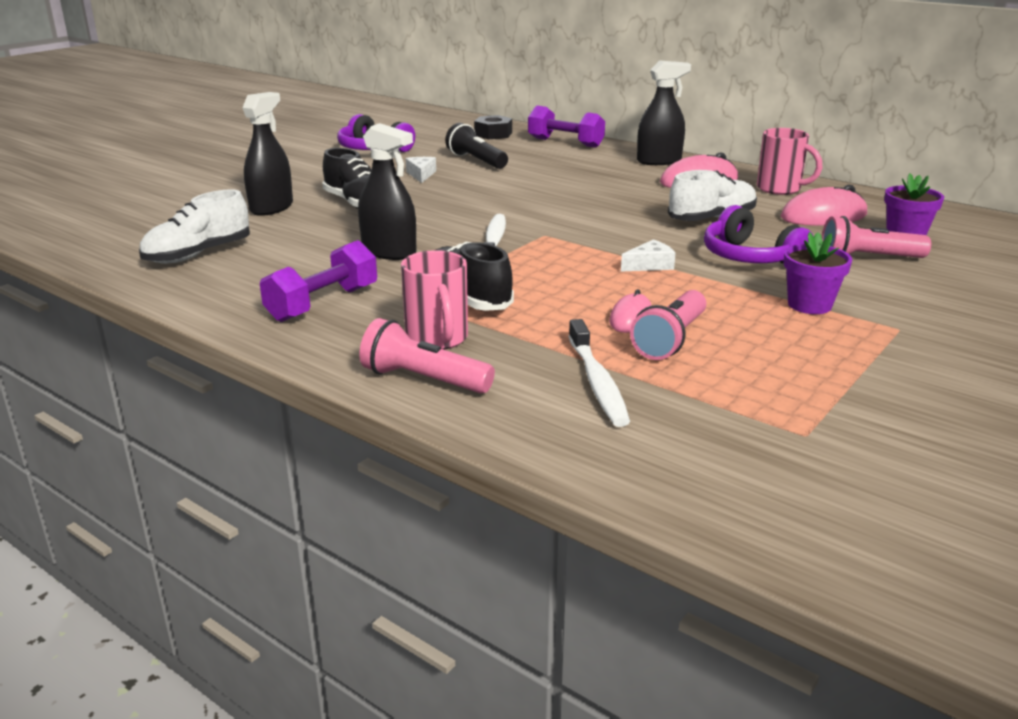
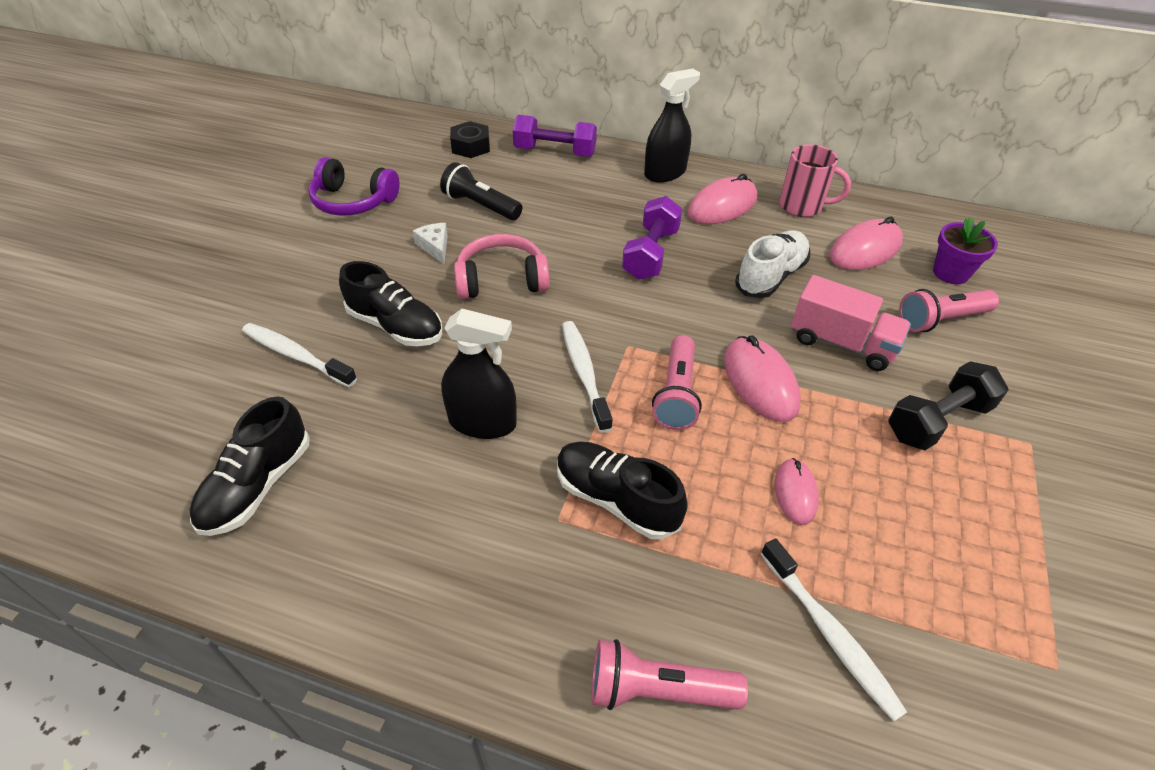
camera: 20 degrees left, 20 degrees up
(198, 254) = (257, 486): white shoe -> black shoe
(271, 207) = (296, 355): black spray bottle -> white toothbrush
(323, 304) = (465, 558): purple dumbbell -> purple dumbbell (651, 254)
(437, 339) = (628, 596): pink mug -> none
(463, 194) = (501, 280): none -> pink headphones
(650, 265) = (760, 382): white cheese -> pink mouse
(670, 340) = (853, 525): pink flashlight -> pink flashlight (676, 394)
(750, 257) = (841, 343): purple headphones -> pink truck
(809, 305) = (937, 421): purple flower pot -> black dumbbell

